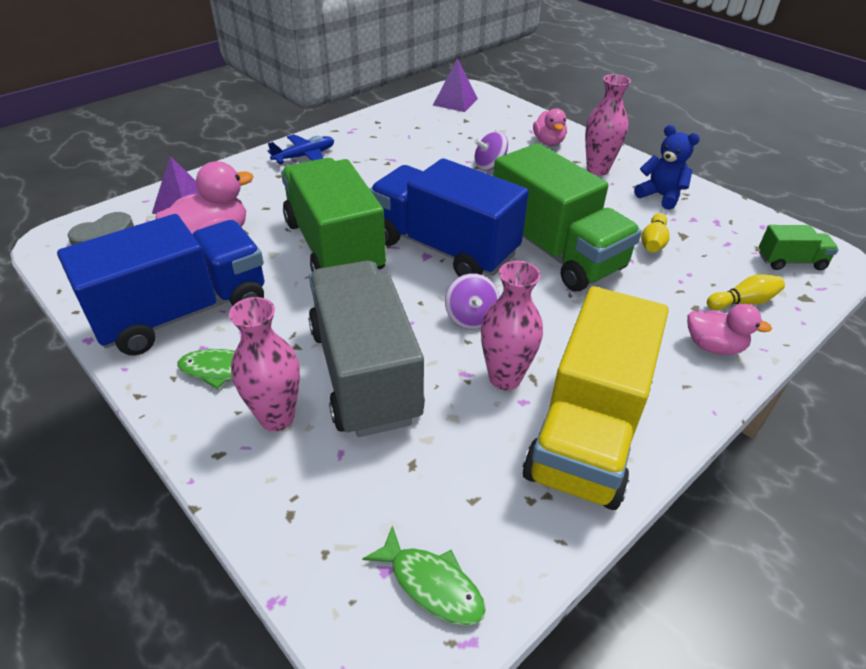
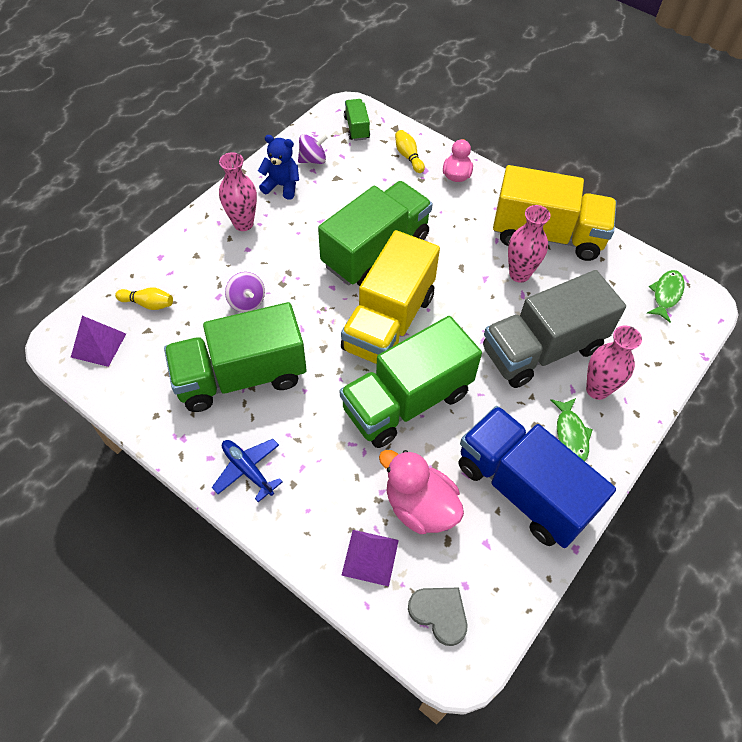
camera: 100 degrees left, 15 degrees up
(402, 158) = (241, 376): none -> green truck
(444, 248) = (389, 322): blue truck -> yellow truck
(471, 318) = (468, 296): purple spinning top -> purple spinning top (313, 160)
(548, 142) = (193, 258): pink duck -> none
(653, 242) = (350, 195): yellow bowling pin -> yellow bowling pin (148, 304)
(660, 196) = (282, 186): blue teddy bear -> blue teddy bear turned 75 degrees clockwise

